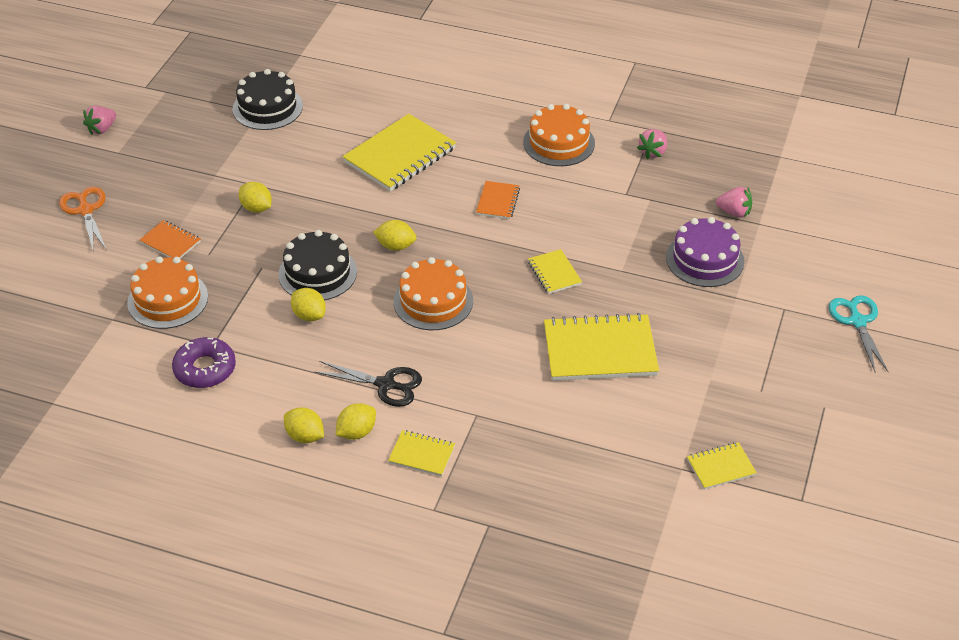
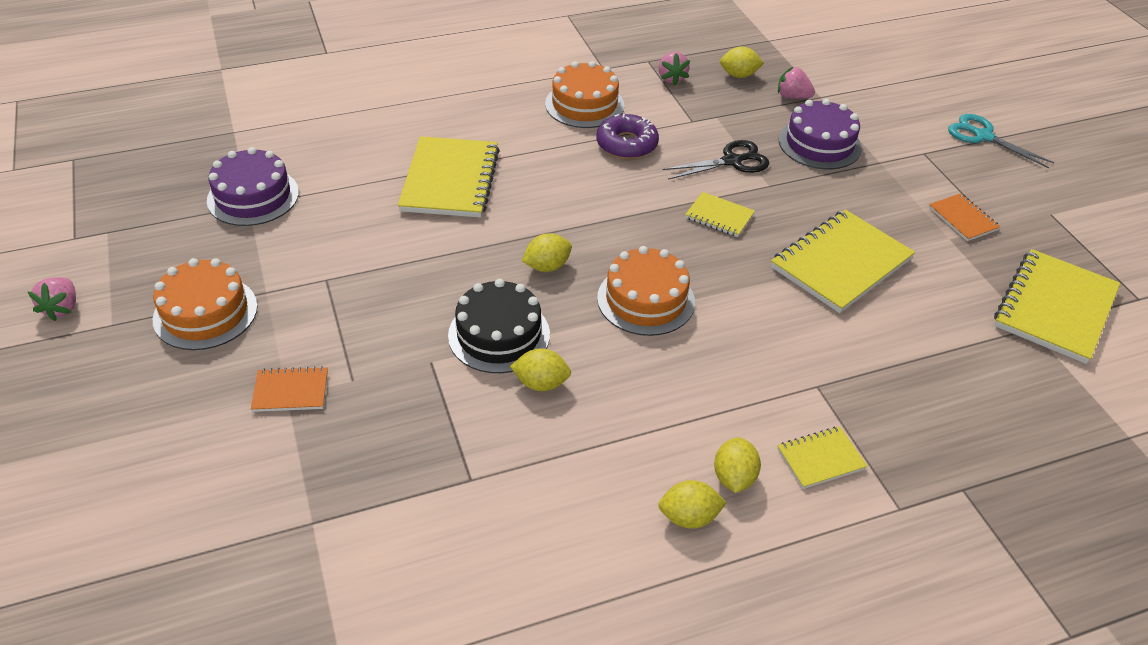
camera: 40 degrees left, 0 degrees up
(86, 210) = (137, 411): orange scissors -> none
(168, 299) = (359, 458): orange cake -> orange cake (205, 312)
(205, 369) = (493, 512): purple donut -> purple donut (626, 144)
(256, 208) = (355, 302): yellow lemon -> yellow lemon (739, 75)
(267, 107) = (253, 196): black cake -> purple cake
(385, 385) = (701, 409): black scissors -> black scissors (732, 161)
(498, 201) = (593, 178): orange notebook -> orange notebook (962, 219)
(721, 467) = (1055, 308): yellow notebook -> yellow notebook, size x1.99
(734, 212) = (792, 97): pink strawberry -> pink strawberry turned 135 degrees counterclockwise

